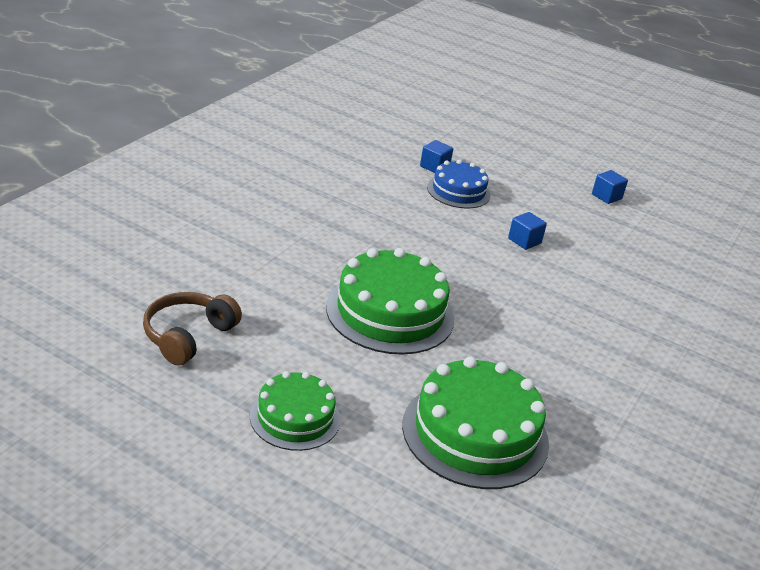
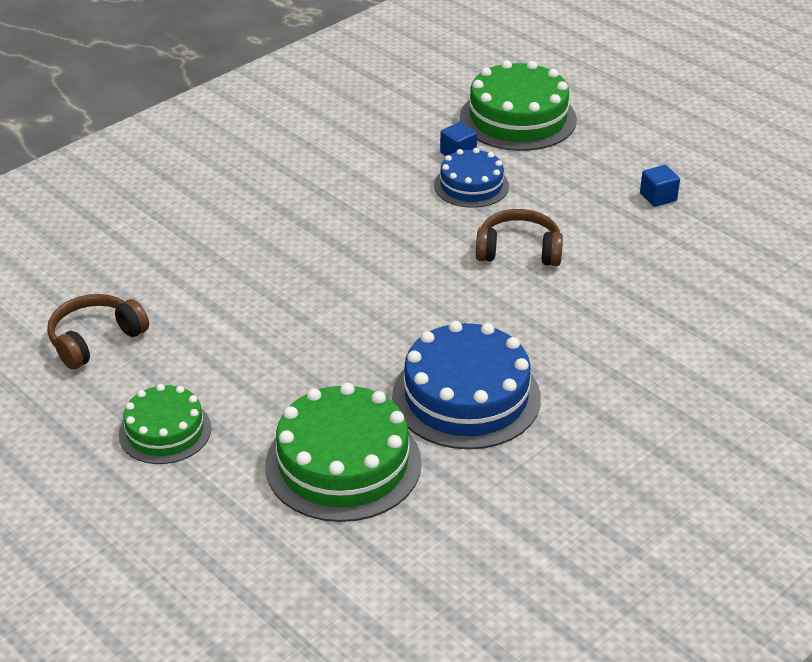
camera: 20 degrees right, 5 degrees up
(390, 312) = (317, 327): green cake -> green cake (518, 118)
(524, 241) = (519, 251): blue cube -> brown headphones
(548, 364) = (466, 397): none -> blue cake

